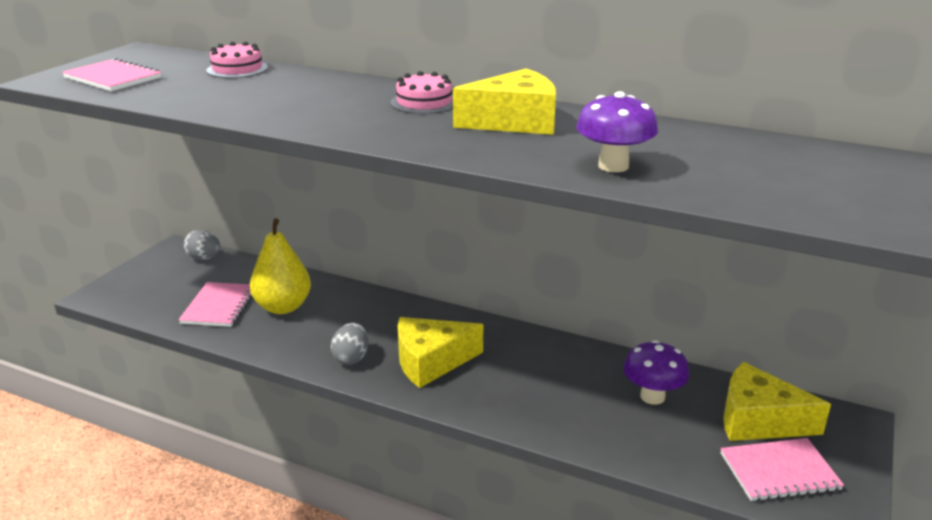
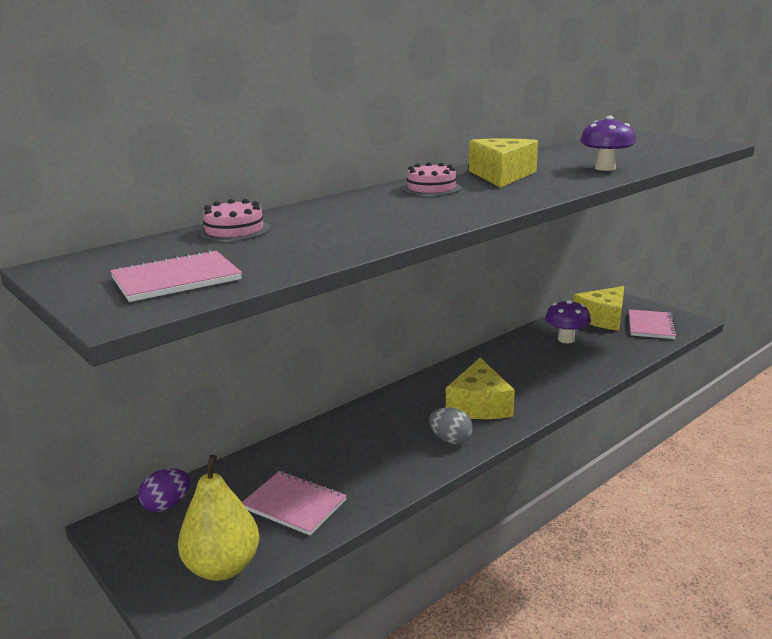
camera: 65 degrees left, 5 degrees down
(204, 258) = (167, 505): grey egg -> purple egg
(283, 307) = (331, 464): yellow pear -> yellow pear (223, 567)

